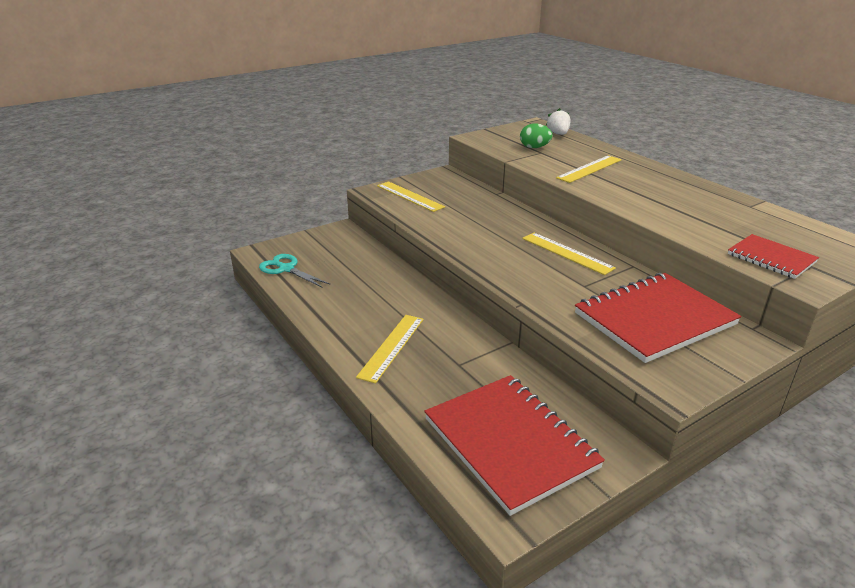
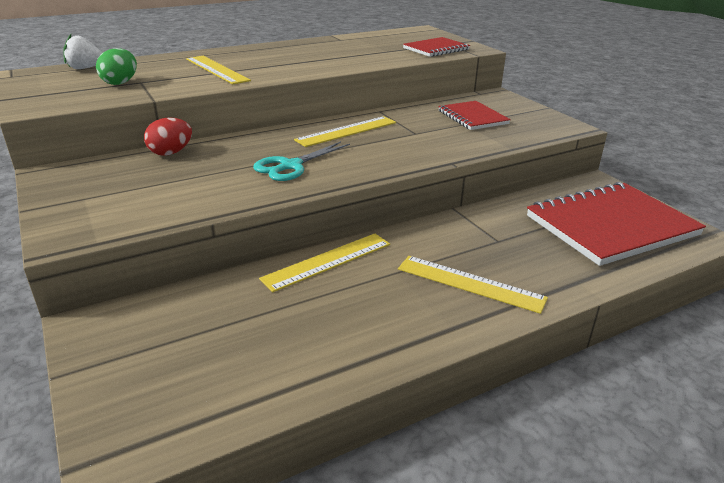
camera: 85 degrees left, 0 degrees up
(286, 269) = (218, 398): turquoise scissors -> turquoise scissors (291, 166)
(409, 196) = (120, 206): yellow ruler -> yellow ruler (327, 261)
(488, 197) = (171, 153): none -> red egg
(654, 319) = (472, 117): red notebook -> red notebook, size x0.54

